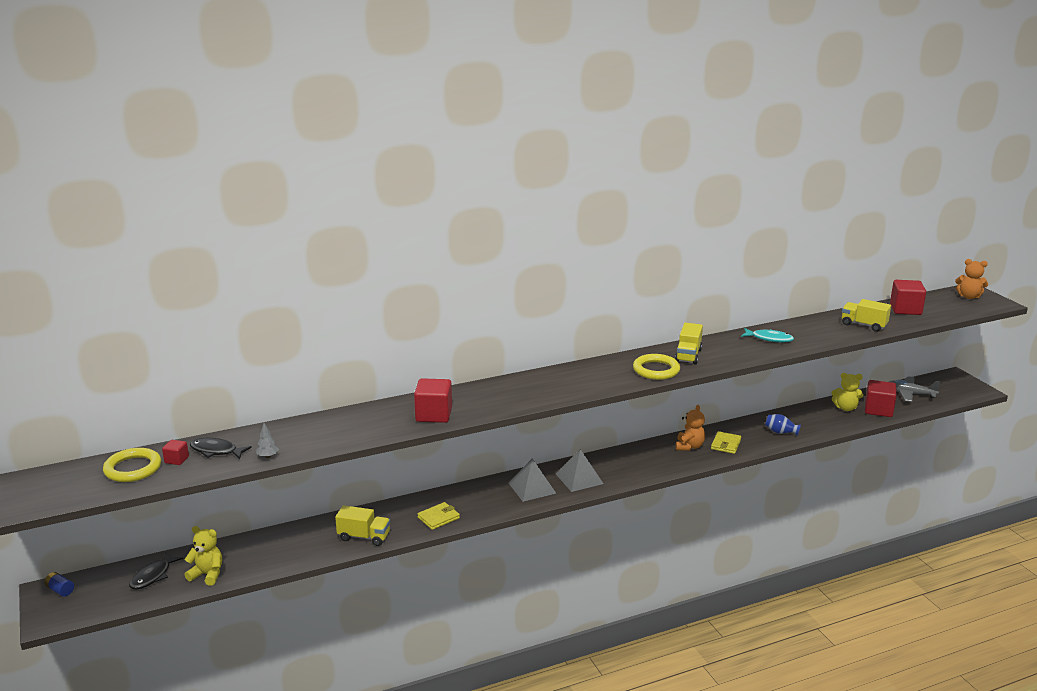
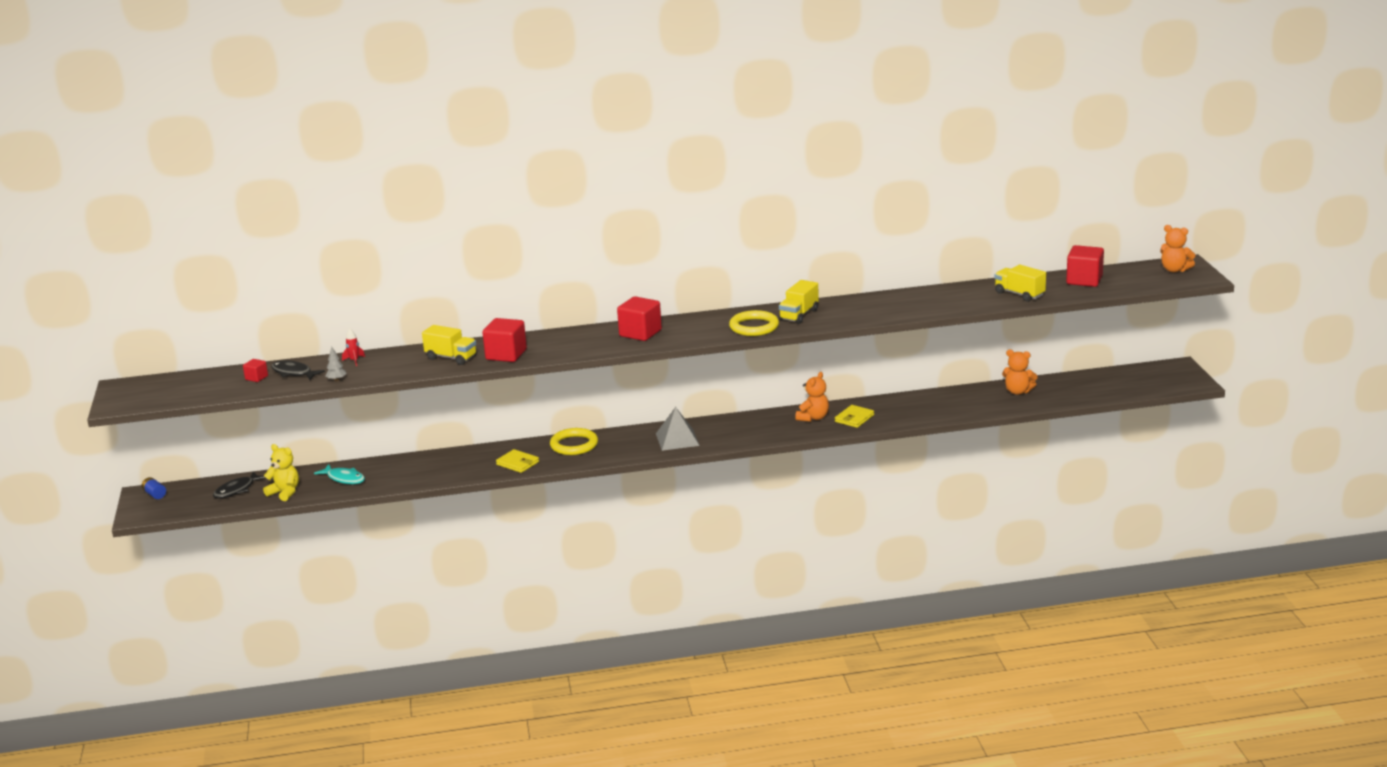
camera: 15 degrees right, 0 degrees up
(133, 468) = (217, 382): yellow ring -> yellow ring (574, 445)
(277, 432) = (354, 361): none -> red rocket
(364, 537) = (439, 474): yellow truck -> yellow truck (451, 358)
(438, 518) = (517, 463): yellow wallet -> yellow wallet turned 60 degrees clockwise
(532, 488) = (624, 444): grey pyramid -> none
(769, 339) = (900, 303): turquoise fish -> turquoise fish (344, 479)
(780, 432) = (924, 410): blue vase -> none
(845, 408) = (1018, 391): yellow teddy bear -> orange teddy bear
(878, 410) = (1054, 396): red cube -> red cube (640, 333)
(909, 394) = (1106, 382): grey plane -> none

